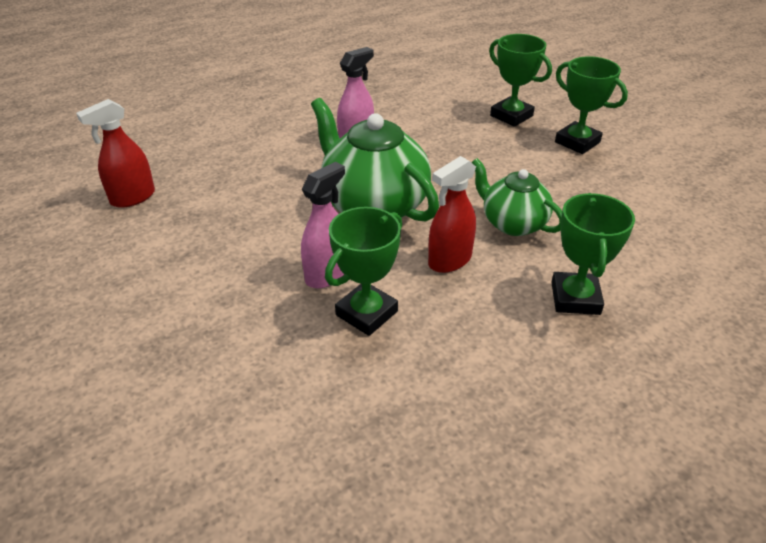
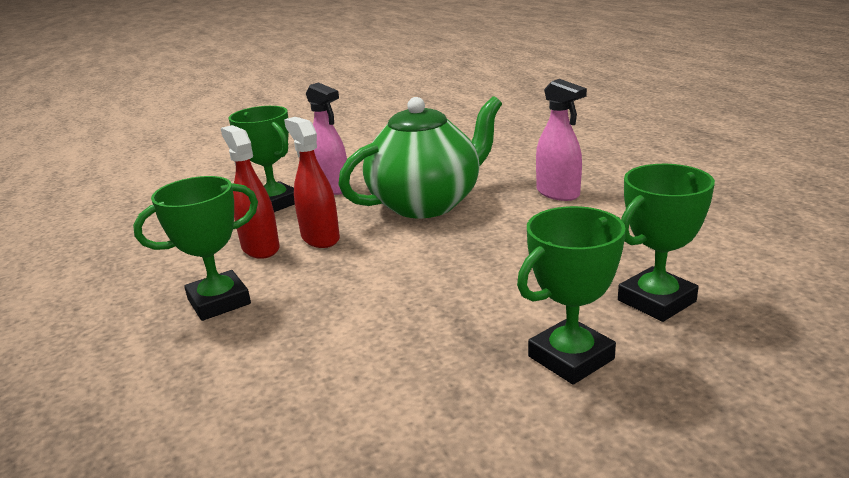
camera: 100 degrees right, 15 degrees down
(132, 197) = (463, 122): red spray bottle -> red spray bottle (260, 248)
(512, 223) = (365, 277): green teapot -> none
(575, 298) = (219, 301): green trophy -> green trophy turned 45 degrees counterclockwise

